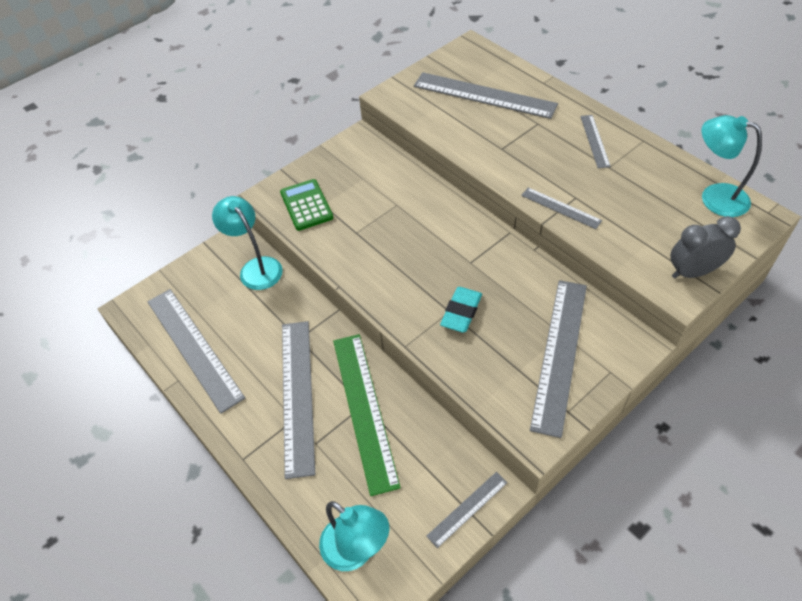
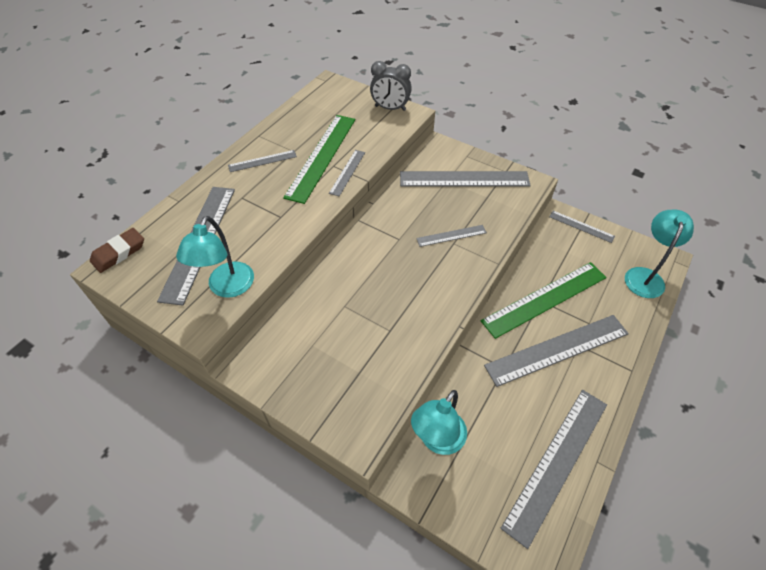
camera: 110 degrees left, 0 degrees up
(306, 205) = (364, 389): green calculator -> none
(461, 312) = (451, 236): turquoise eraser -> grey ruler
(485, 51) = (119, 253): none -> brown eraser
(594, 189) = (321, 156): none -> green ruler
(693, 272) = (390, 108): grey clock -> grey clock turned 45 degrees counterclockwise
(714, 197) = (316, 101): turquoise lamp -> turquoise lamp (227, 288)

